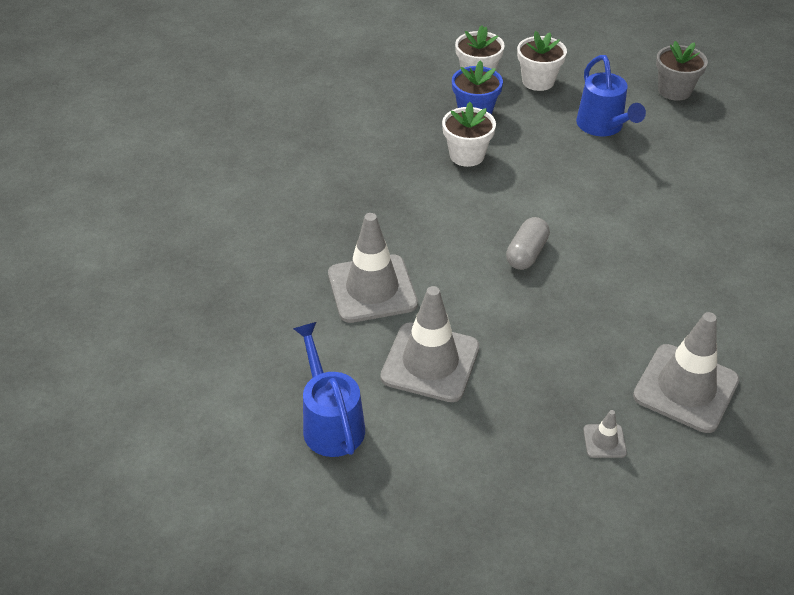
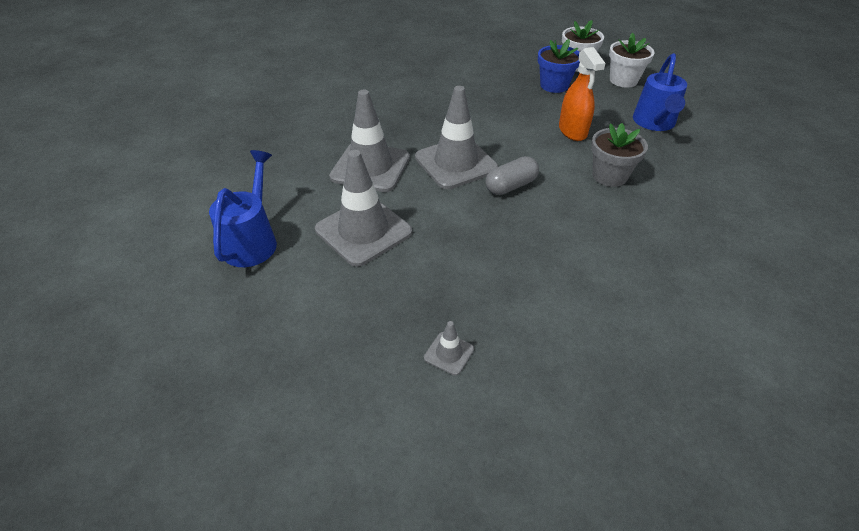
camera: 30 degrees right, 0 degrees up
(467, 155) = (523, 109): white flower pot -> none
(535, 165) = (572, 131): none -> orange spray bottle
(674, 91) = (742, 117): grey flower pot -> grey flower pot (609, 176)
(685, 388) = (565, 344): grey traffic cone -> grey traffic cone (456, 163)

